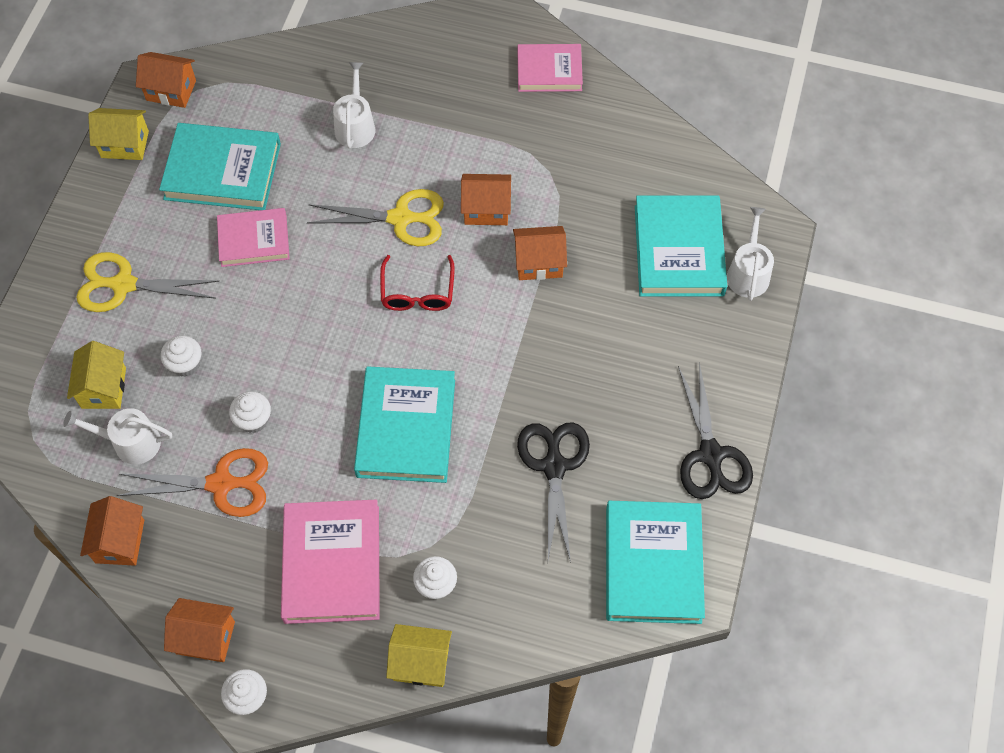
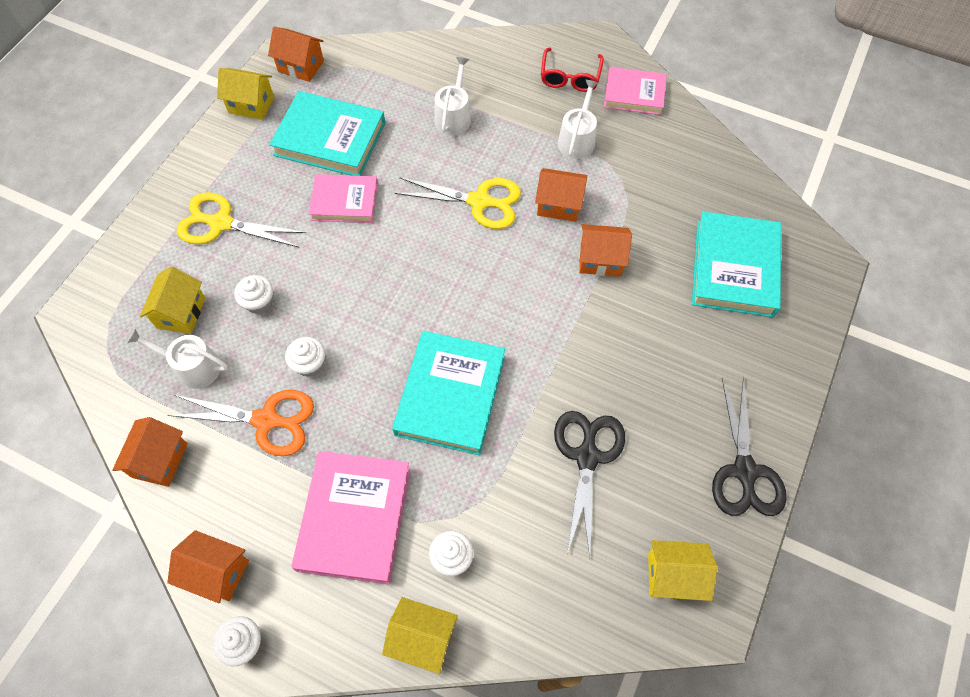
camera: 10 degrees right, 0 degrees up
(417, 292) = (483, 269): red glasses -> red glasses (570, 77)
(653, 564) = (673, 575): turquoise book -> yellow house
(748, 273) = (799, 299): white watering can -> white watering can (577, 139)

